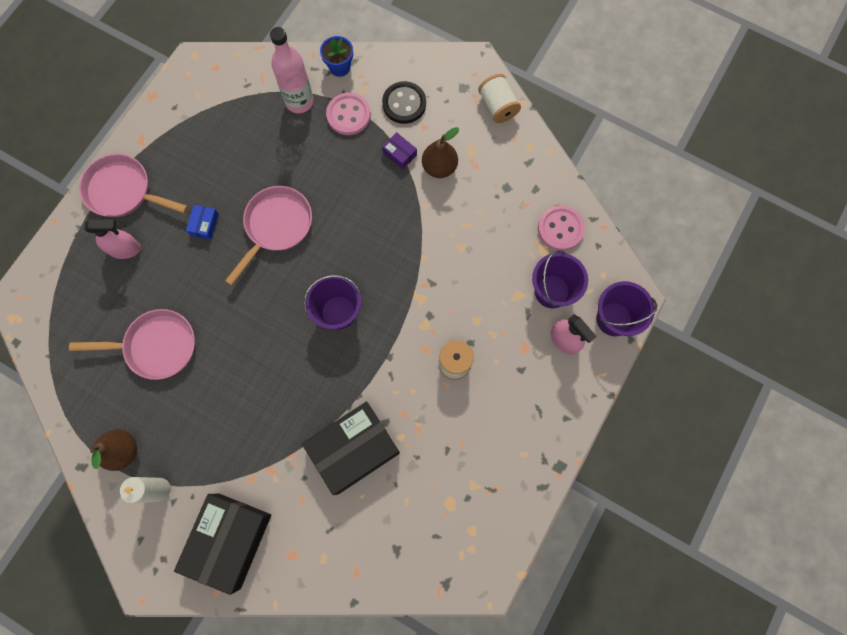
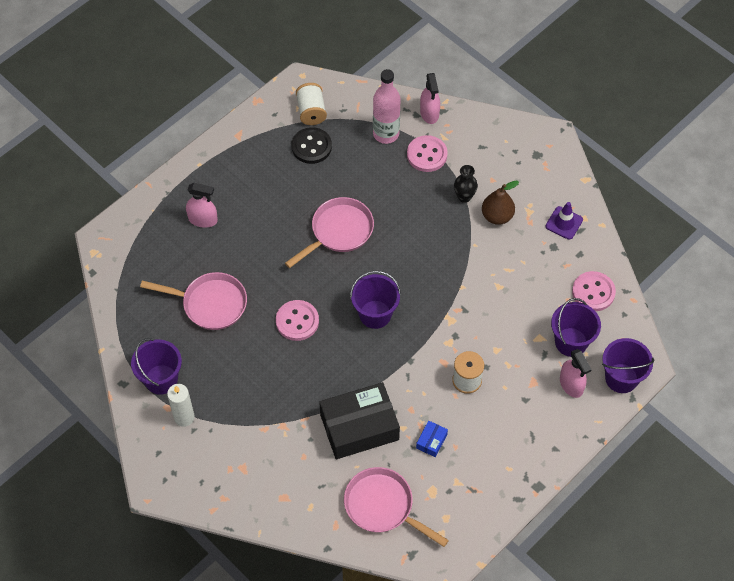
camera: 15 degrees right, 15 degrees down
(123, 191) = (213, 172): pink pan -> pink pan (382, 506)
(123, 451) = (161, 379): brown pear -> purple bucket
(204, 224) = (276, 216): blue box -> blue box (431, 441)
(229, 540) = (233, 472): black box -> none
(256, 342) = (297, 321): none -> pink button
(339, 67) = (429, 113): blue flower pot -> pink spray bottle
(399, 154) = (464, 197): purple box -> black vase
(404, 104) = (479, 156): black button -> black button (311, 146)
(498, 106) = (564, 177): white spool -> white spool (311, 111)
(510, 158) = (564, 223): none -> purple traffic cone

